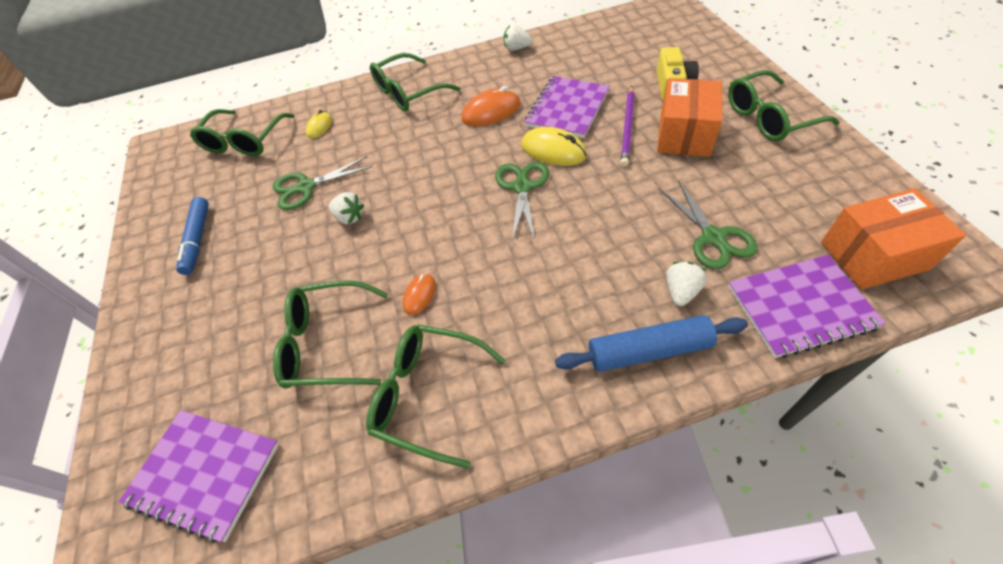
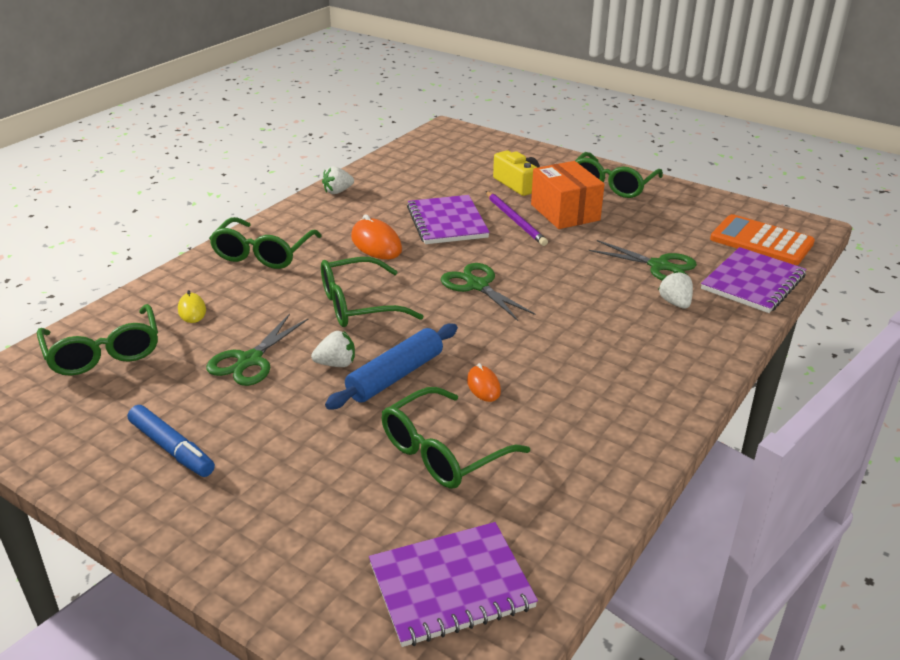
camera: 45 degrees left, 20 degrees down
(427, 395) = (575, 439): green glasses -> green glasses (357, 305)
(491, 111) = (376, 244): orange mouse -> orange mouse turned 60 degrees counterclockwise
(553, 150) = (472, 253): yellow mouse -> none
(648, 351) = (694, 343): blue rolling pin -> blue rolling pin (395, 376)
(873, 256) = (761, 241): orange box -> orange calculator

